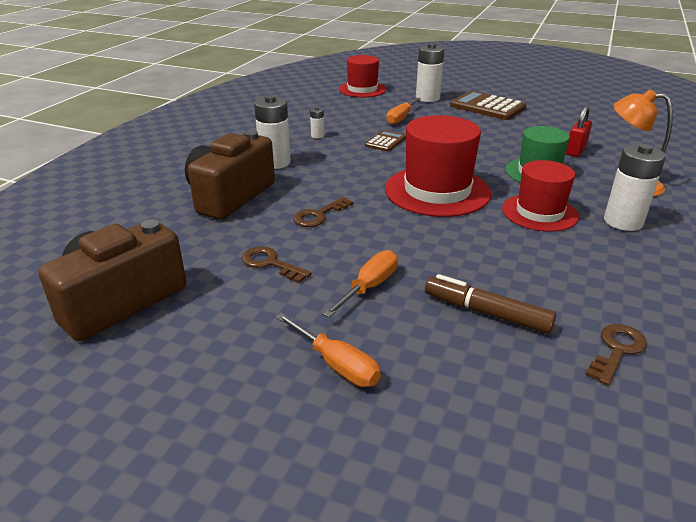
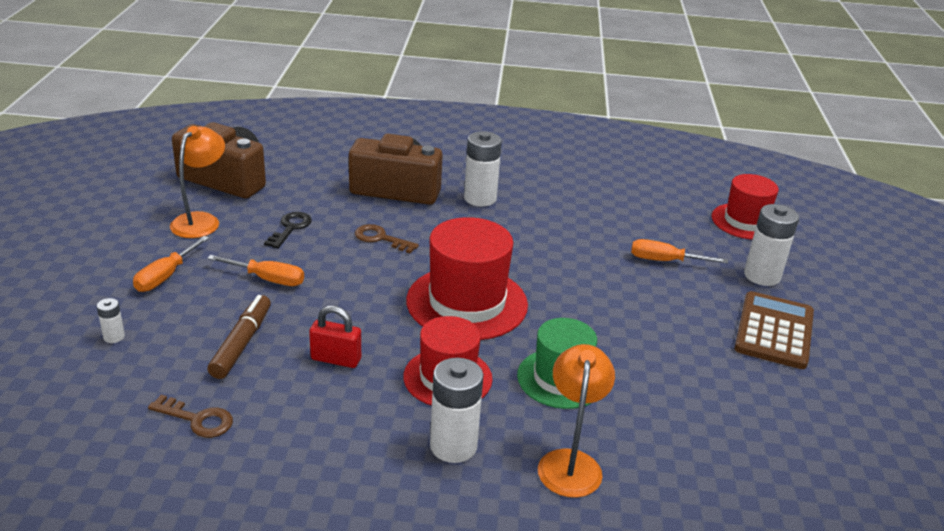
camera: 70 degrees right, 0 degrees up
(213, 328) = (201, 220): none -> orange lamp
(270, 264) = (290, 228): brown key -> black key
(317, 136) = (565, 211): white battery -> white battery (114, 337)
(385, 142) = (579, 257): brown calculator -> none
(575, 150) = (661, 416): red padlock -> red padlock (336, 359)

